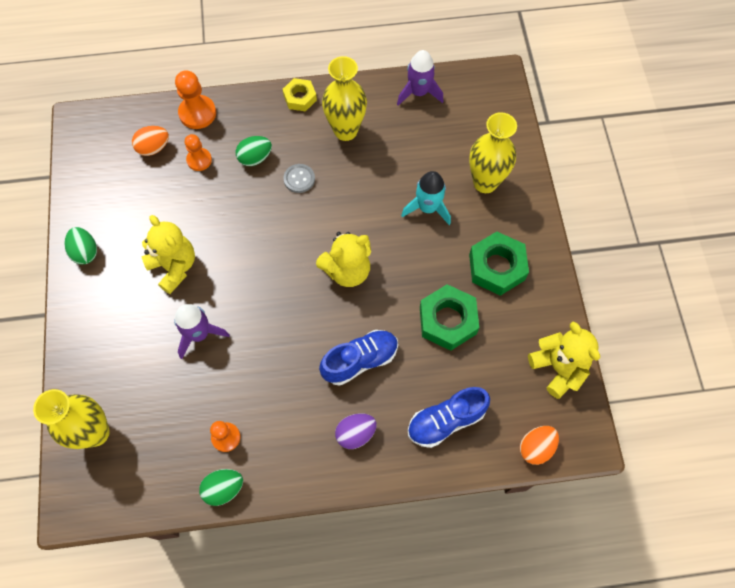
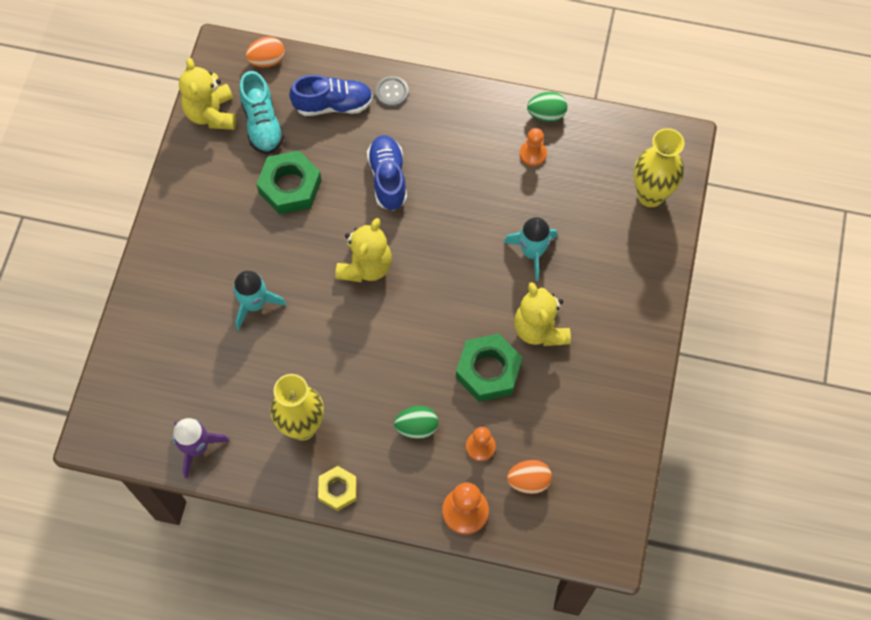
camera: 160 degrees left, 0 degrees up
(85, 252) = (630, 377): green egg -> none
(199, 334) = (532, 252): purple rocket -> turquoise rocket
(299, 179) = (377, 384): grey button -> grey button (392, 92)
(347, 270) = (365, 266): yellow teddy bear -> yellow teddy bear turned 120 degrees clockwise
(355, 433) = (417, 120): purple egg -> none
(360, 360) = (388, 178): blue shoe -> blue shoe turned 90 degrees clockwise
(485, 182) = (181, 311): yellow vase -> none
(497, 267) = (217, 220): green nut -> green nut (488, 371)
(504, 375) = (262, 124): none -> turquoise shoe

